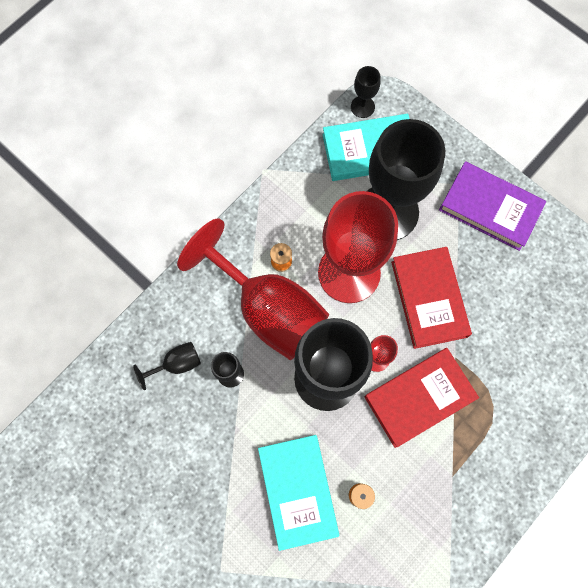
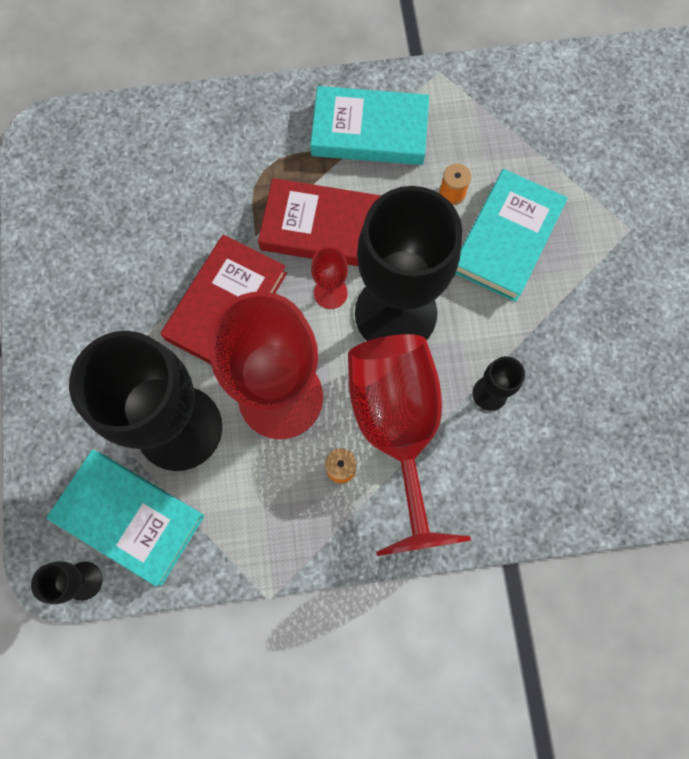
camera: 140 degrees left, 0 degrees up
(177, 364) = (539, 448): black goblet -> none
(453, 496) = (369, 131): none -> turquoise book
(490, 208) = (74, 344): purple book -> none

